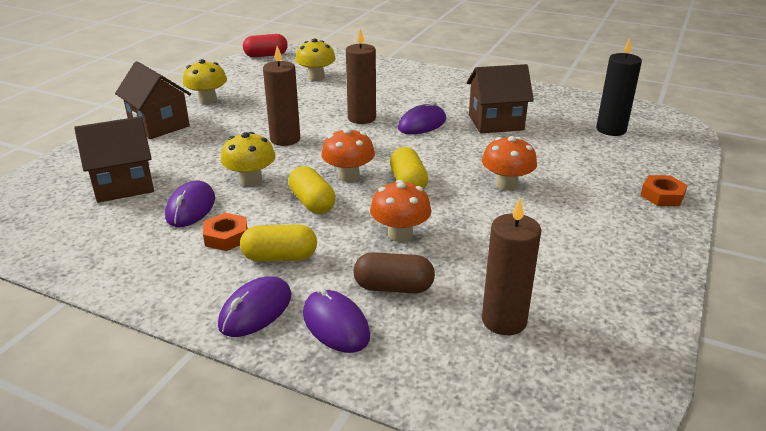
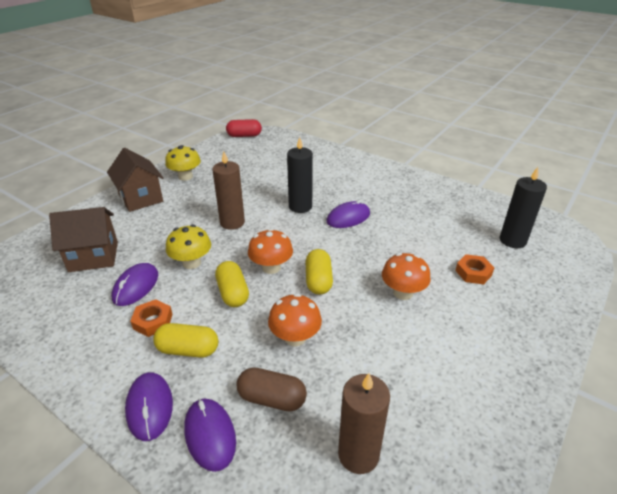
camera: 10 degrees right, 5 degrees up
(255, 310) = (149, 407): purple mouse -> purple mouse turned 60 degrees counterclockwise
(316, 77) = (276, 161): yellow mushroom -> none
(361, 118) = (300, 206): brown candle -> black candle
(496, 122) = (411, 222): brown house -> none
(662, 195) = (543, 323): orange nut -> orange nut (473, 273)

